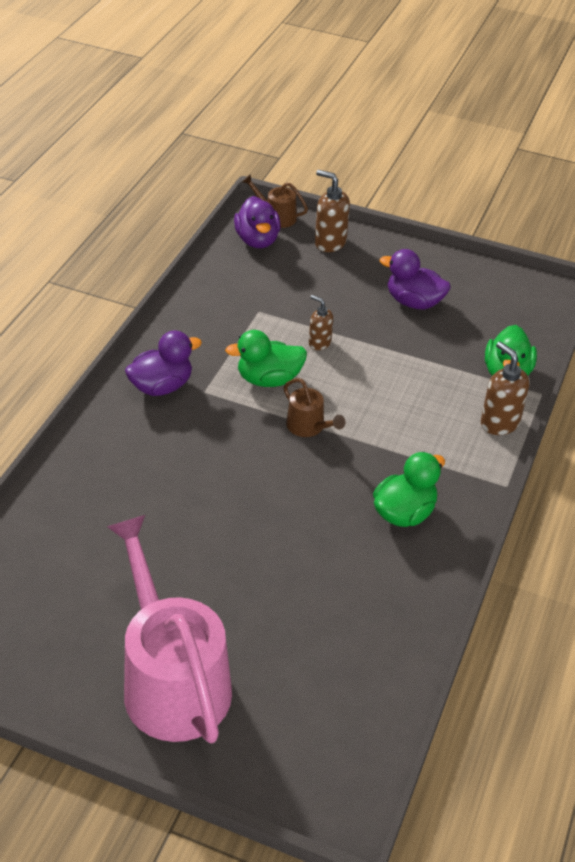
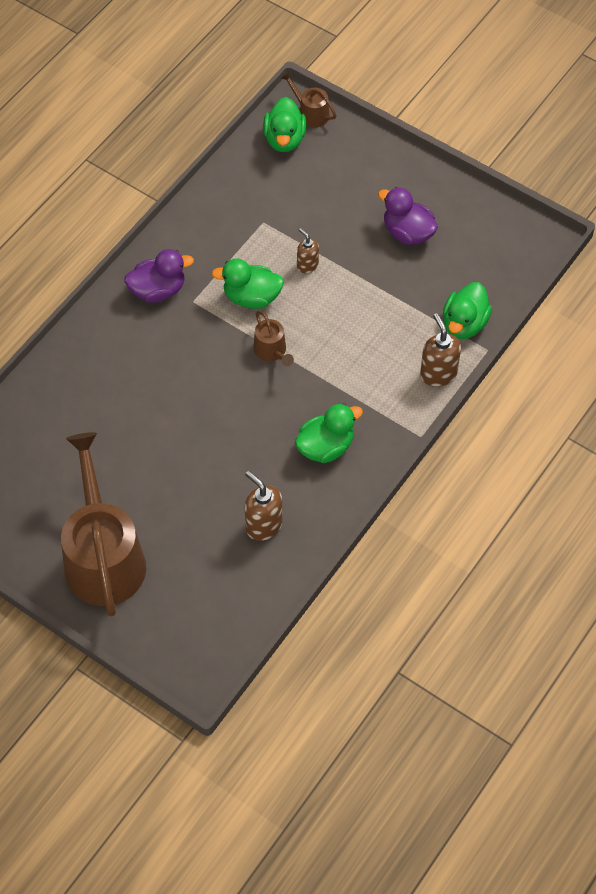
camera: 15 degrees right, 15 degrees up
(172, 680) = (103, 557): pink watering can -> brown watering can
(257, 240) = (284, 139): purple duck -> green duck
(330, 243) = (352, 152): brown soap dispenser -> brown soap dispenser (263, 525)

